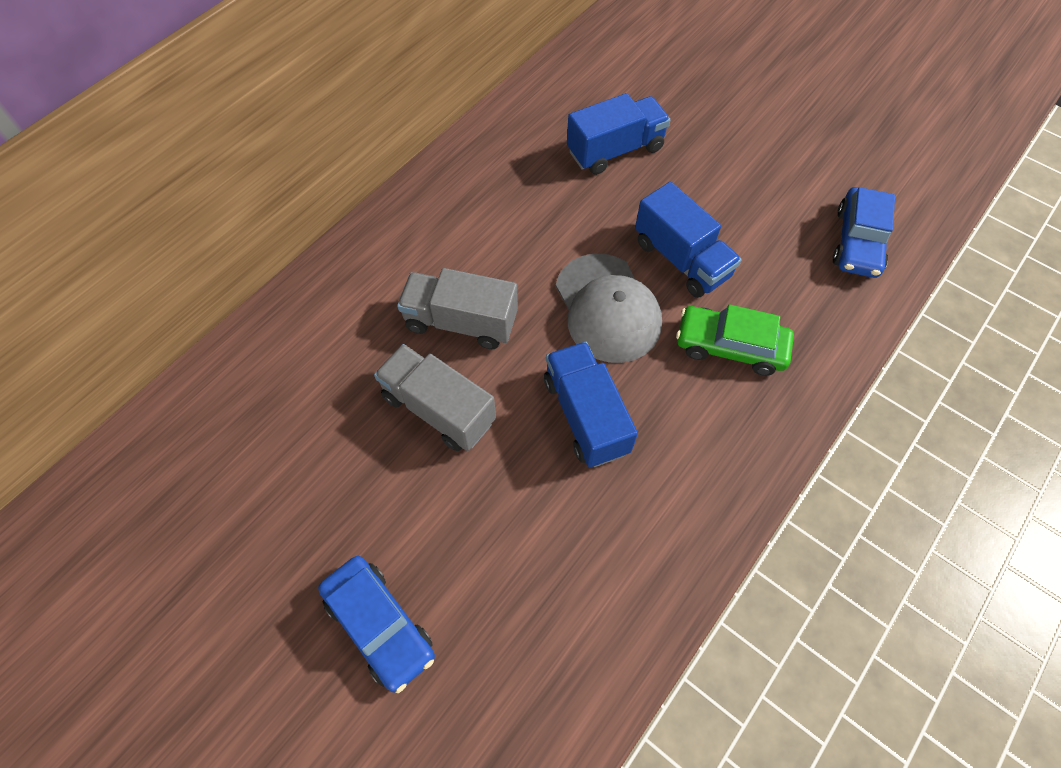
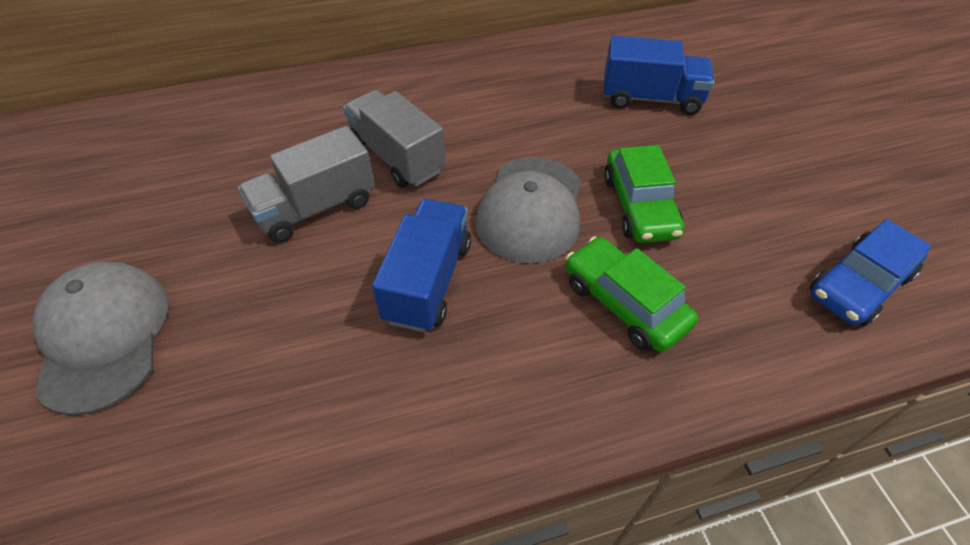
camera: 35 degrees right, 10 degrees down
(379, 625) = (103, 336): blue car -> grey cap
(438, 409) = (316, 207): grey truck -> grey truck turned 105 degrees counterclockwise
(681, 259) = (639, 206): blue truck -> green car

